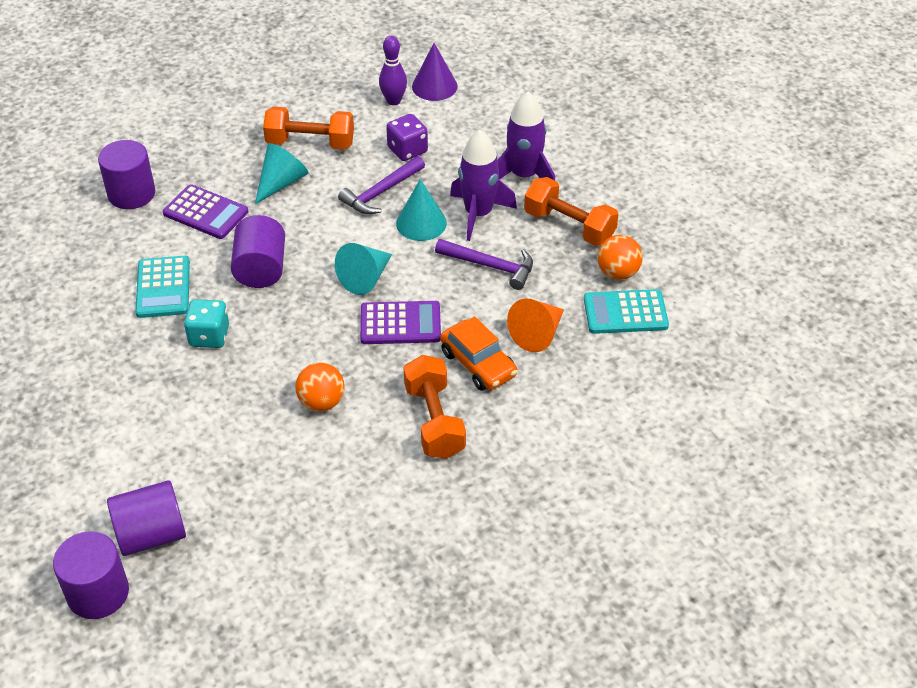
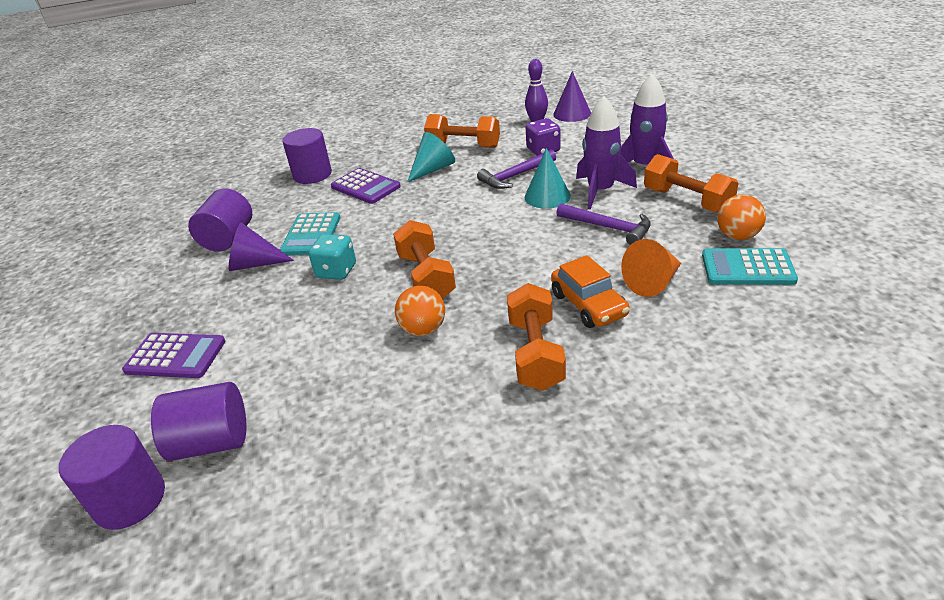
camera: 15 degrees right, 10 degrees down
(111, 331) = (254, 264): none -> purple cone
(261, 269) = (398, 224): purple cylinder -> purple cylinder (228, 238)
(310, 339) = (426, 277): none -> orange dumbbell
(365, 278) = (489, 233): turquoise cone -> none
(400, 323) = (515, 268): purple calculator -> purple calculator (175, 356)

